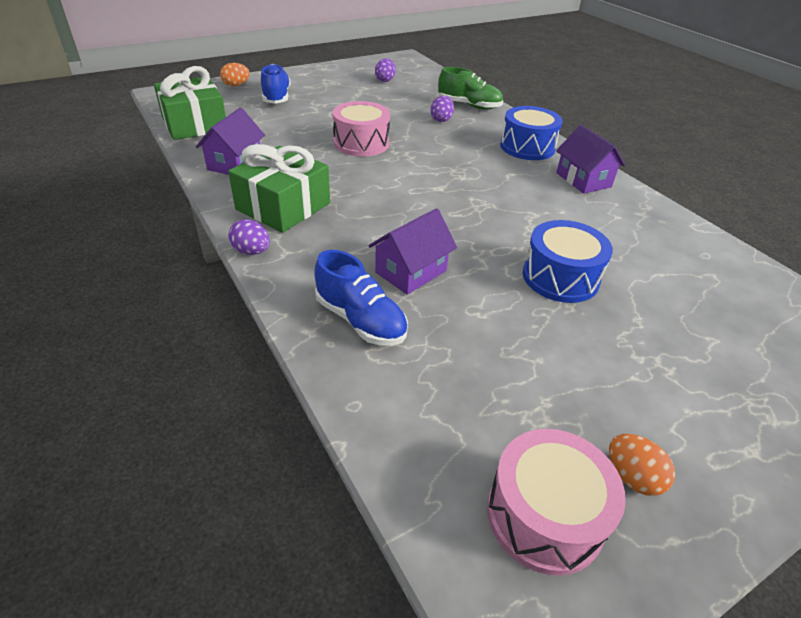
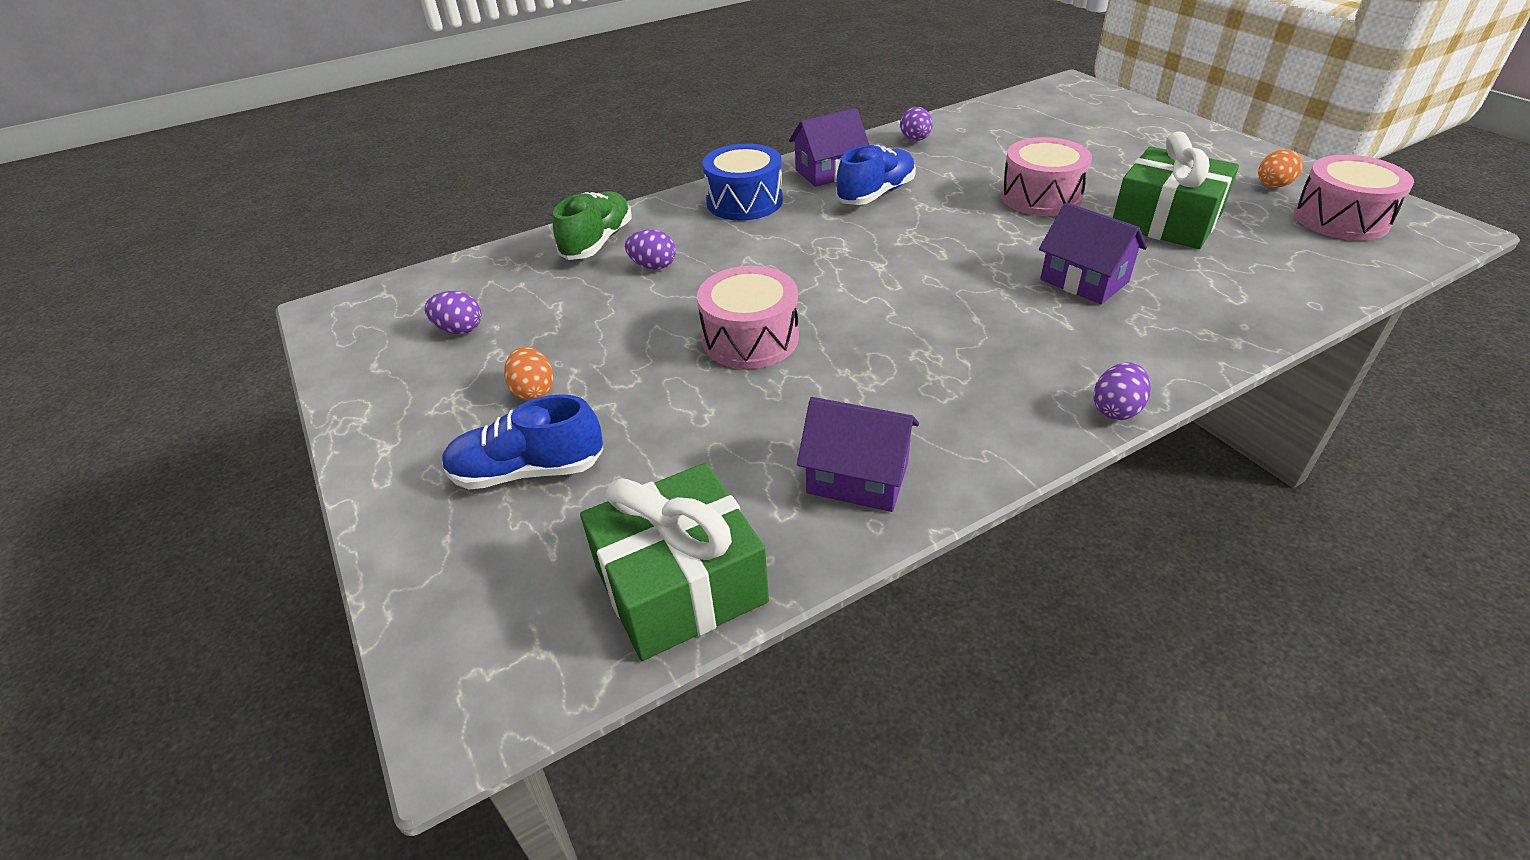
camera: 85 degrees left, 0 degrees up
(236, 85) = (434, 558): orange egg -> orange egg (534, 391)
(283, 206) = (984, 397): green gift -> green gift (1165, 221)
(360, 320) = (1193, 309): blue shoe -> blue shoe (876, 194)
(560, 277) = (1040, 197): blue drum -> pink drum
(665, 225) = (915, 140): none -> purple egg

